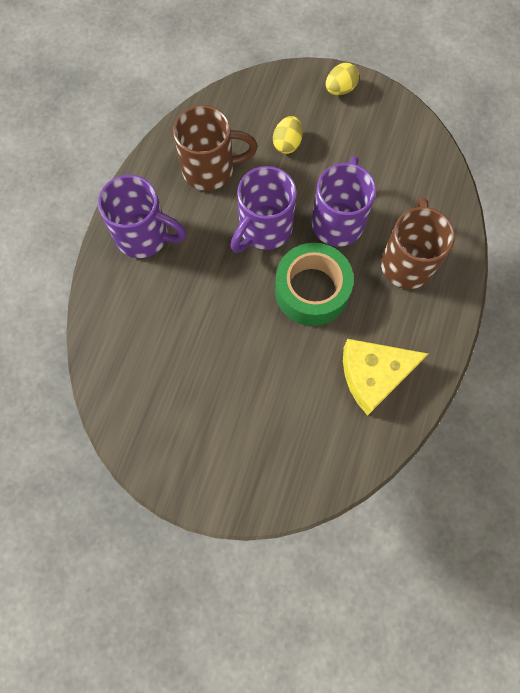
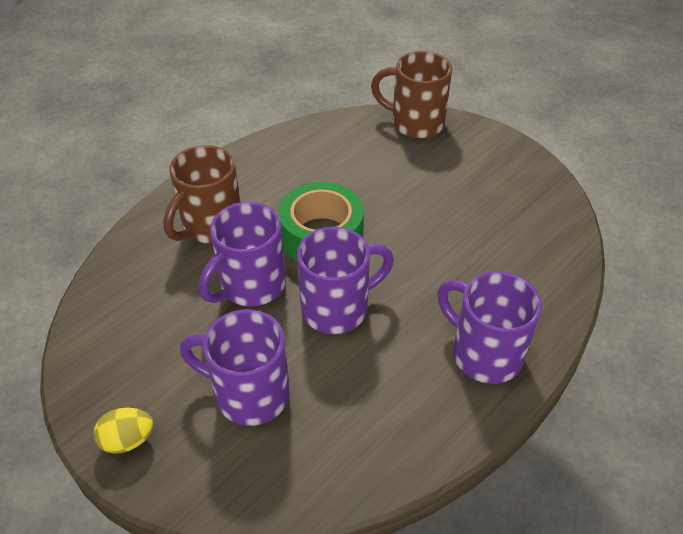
camera: 155 degrees left, 25 degrees down
(210, 169) = (366, 401): brown mug -> brown mug (415, 123)
(287, 143) = (249, 394): yellow egg -> purple mug
(374, 375) = (308, 162): yellow cheese -> none

